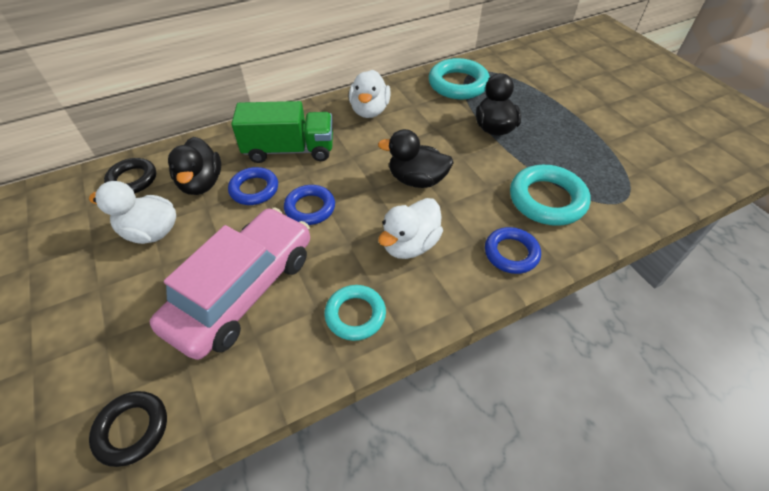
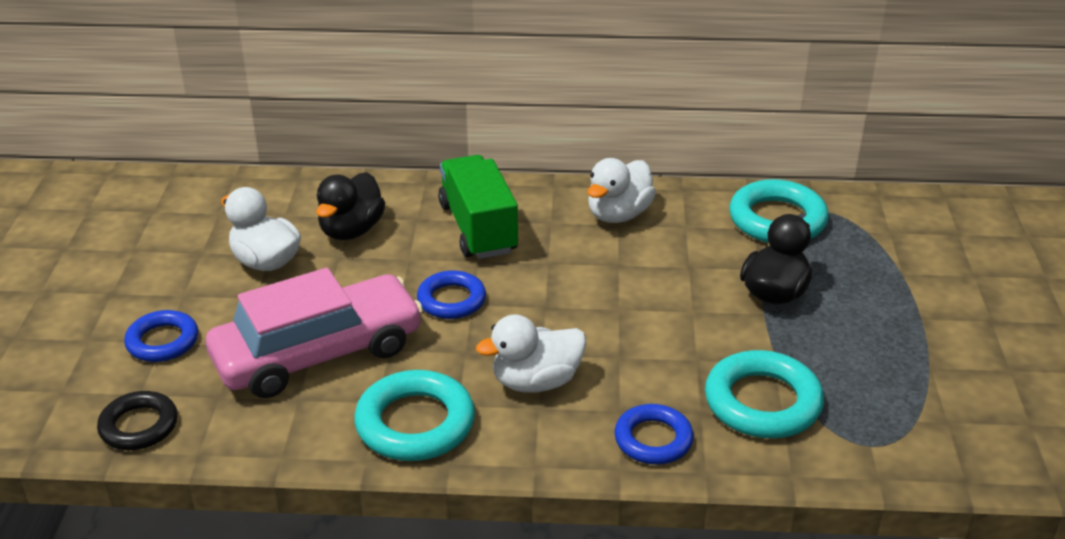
camera: 30 degrees right, 15 degrees down
(133, 179) = (282, 201): black ring -> none
(254, 189) = (404, 257): blue ring -> blue ring (162, 341)
(289, 150) = (478, 228): green truck -> green truck turned 135 degrees counterclockwise
(355, 315) = (415, 423): turquoise ring -> turquoise ring, size x1.54
(416, 180) = (607, 317): black duck -> none

